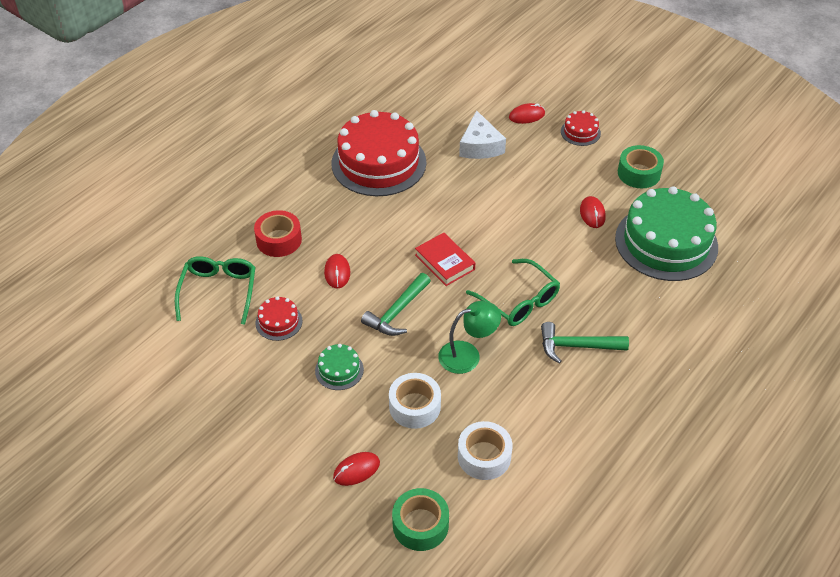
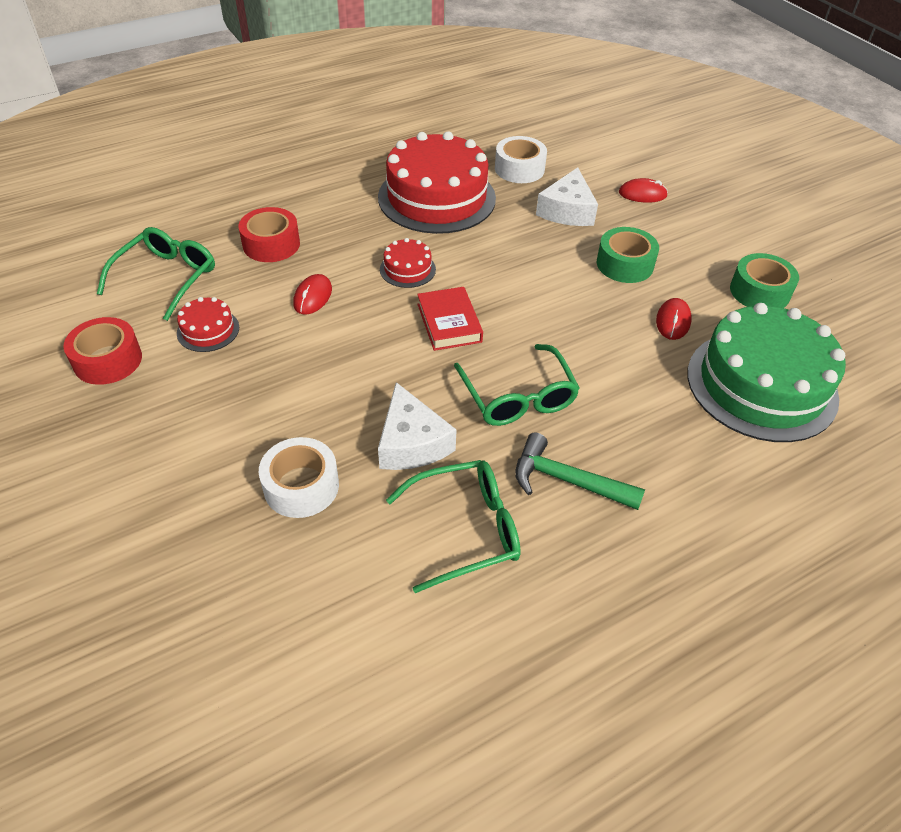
camera: 20 degrees right, 0 degrees up
(222, 367) = (108, 360): none -> red tape
(339, 370) = (238, 408): green cake -> none
(356, 470) = (171, 544): red mouse -> none
(397, 312) = (354, 362): green hammer -> none
(420, 525) = (202, 657): green tape -> green tape (625, 264)
(467, 355) = (411, 442): green lamp -> white cheese
(484, 456) = (351, 589): white tape -> white tape (519, 169)
(532, 397) = (466, 529): none -> green glasses
(580, 132) = (702, 227): red cake -> red cake (407, 269)

